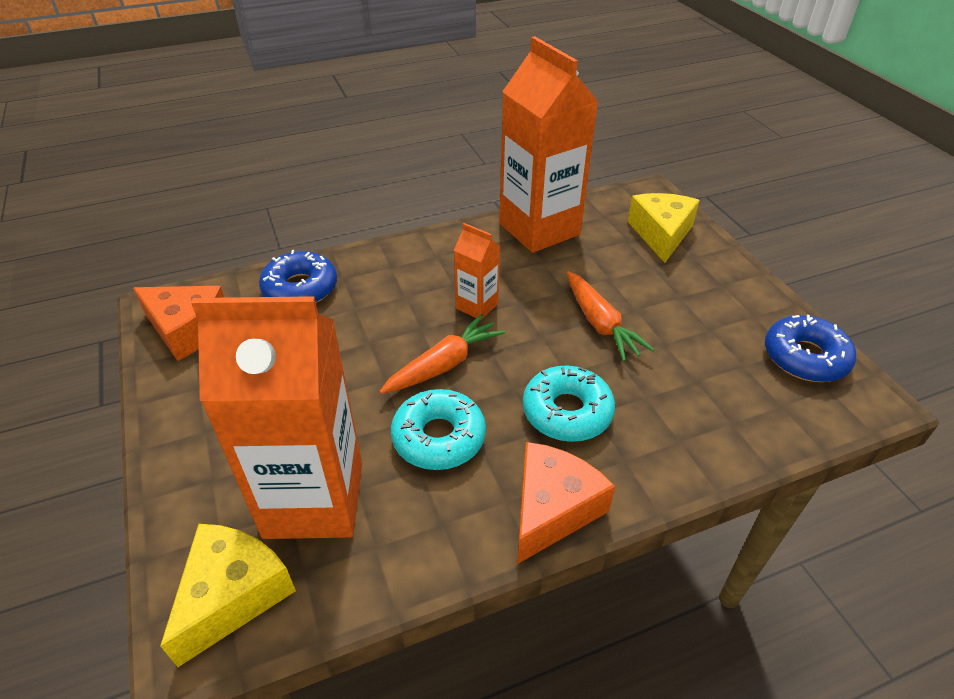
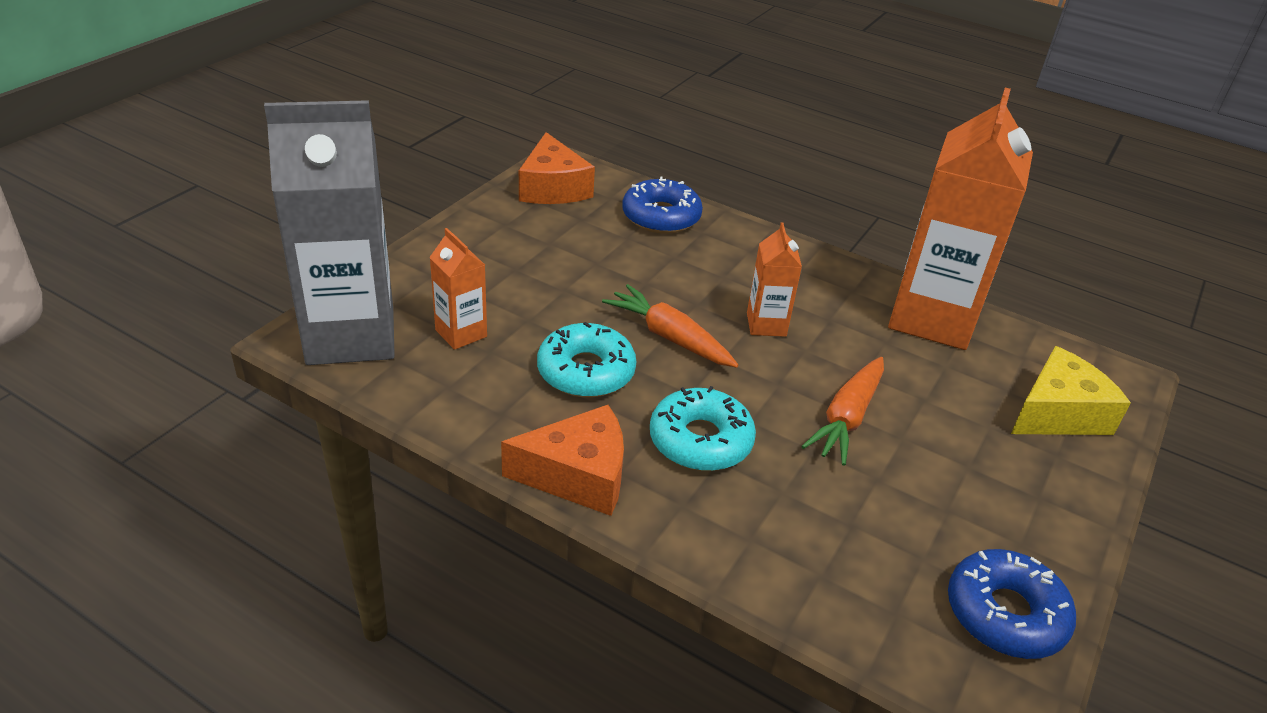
camera: 50 degrees right, 5 degrees down
(233, 594) = (351, 336): yellow cheese -> grey carton
(314, 499) = (461, 333): orange carton -> orange carton, size x0.46
(444, 365) = (670, 337): orange carrot -> orange carrot turned 150 degrees counterclockwise

